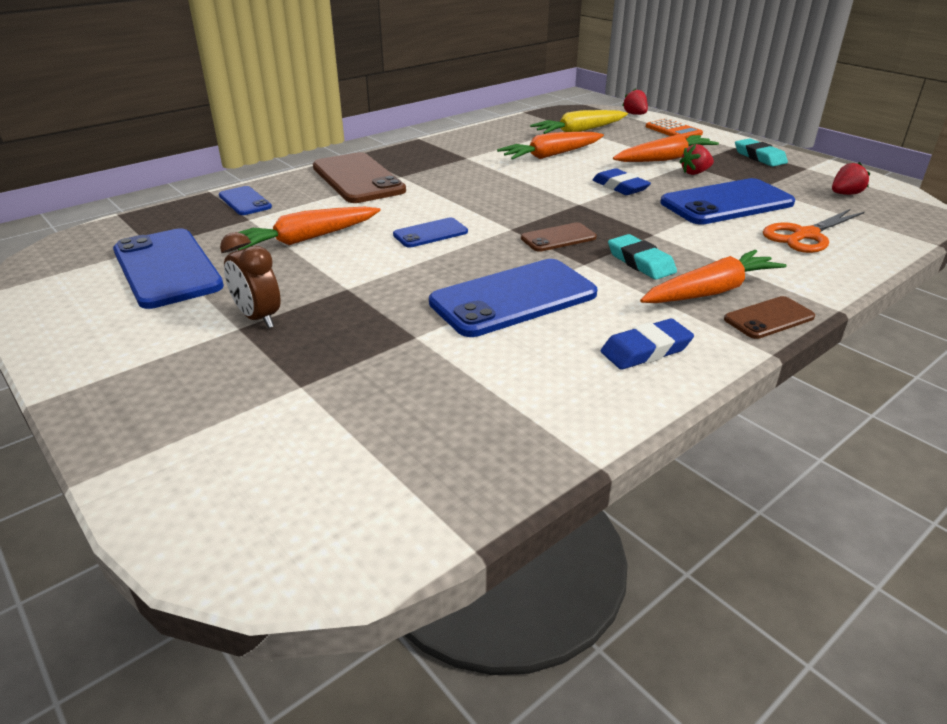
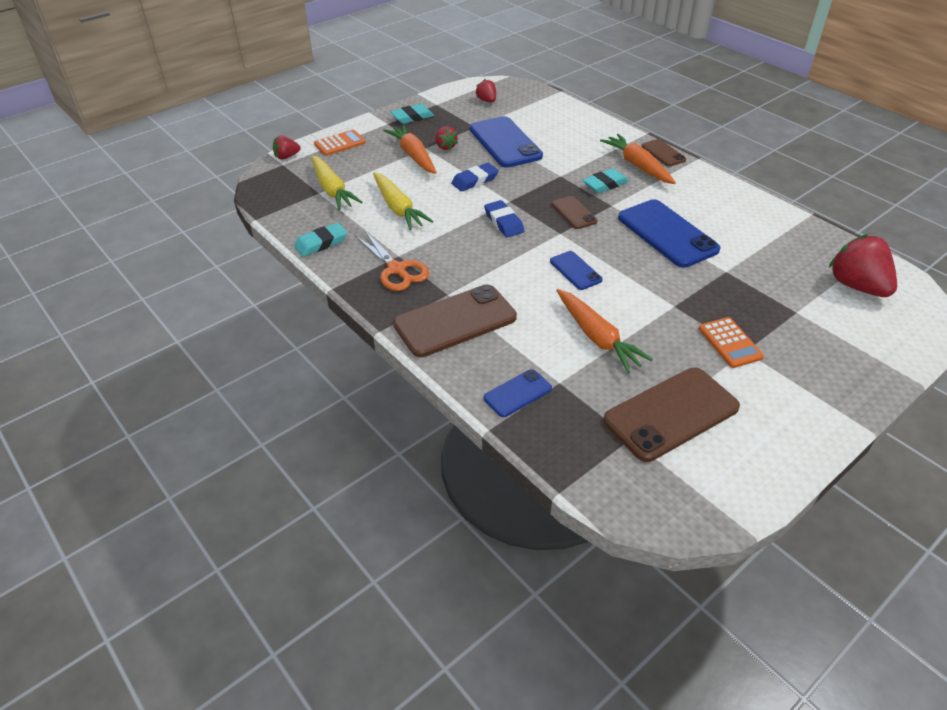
camera: 90 degrees left, 10 degrees up
(167, 268) = (671, 414): blue phone -> brown phone
(258, 318) = (730, 343): brown clock -> orange calculator
(348, 472) = (856, 286): none -> red strawberry
(487, 132) = (321, 243): none -> turquoise eraser
(551, 155) = (398, 208): orange carrot -> yellow carrot
(646, 350) = (710, 193): blue eraser -> blue eraser (504, 222)
(805, 235) = (554, 125): orange scissors -> orange scissors (396, 269)

